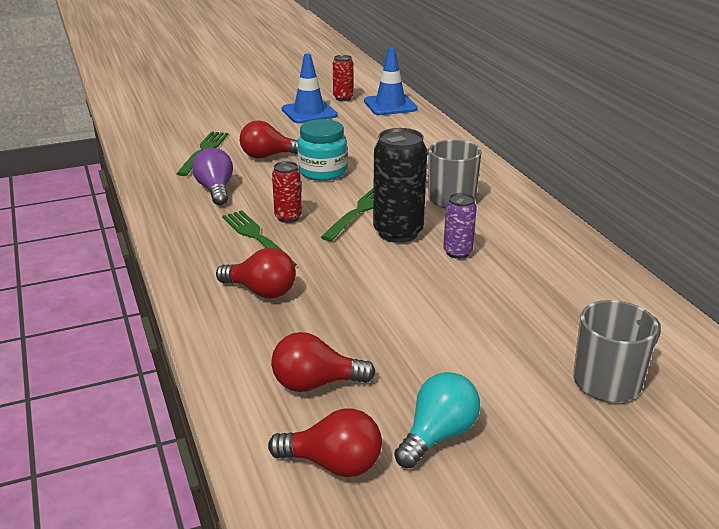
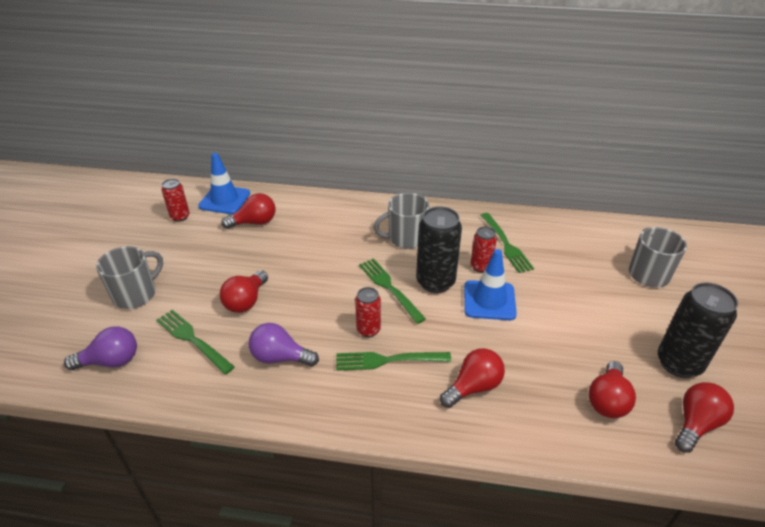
camera: 60 degrees left, 10 degrees up
(156, 133) = (111, 361): none -> purple light bulb
(232, 117) = (136, 295): none -> grey mug
(309, 112) = (185, 246): blue traffic cone -> blue traffic cone (489, 300)
(322, 172) = (307, 281): turquoise jar -> none
(375, 126) = (254, 222): none -> red light bulb
(438, 435) = (678, 363): turquoise light bulb -> black can
(457, 252) = (480, 267): purple can -> red can
(523, 259) = (506, 244): none -> green fork

